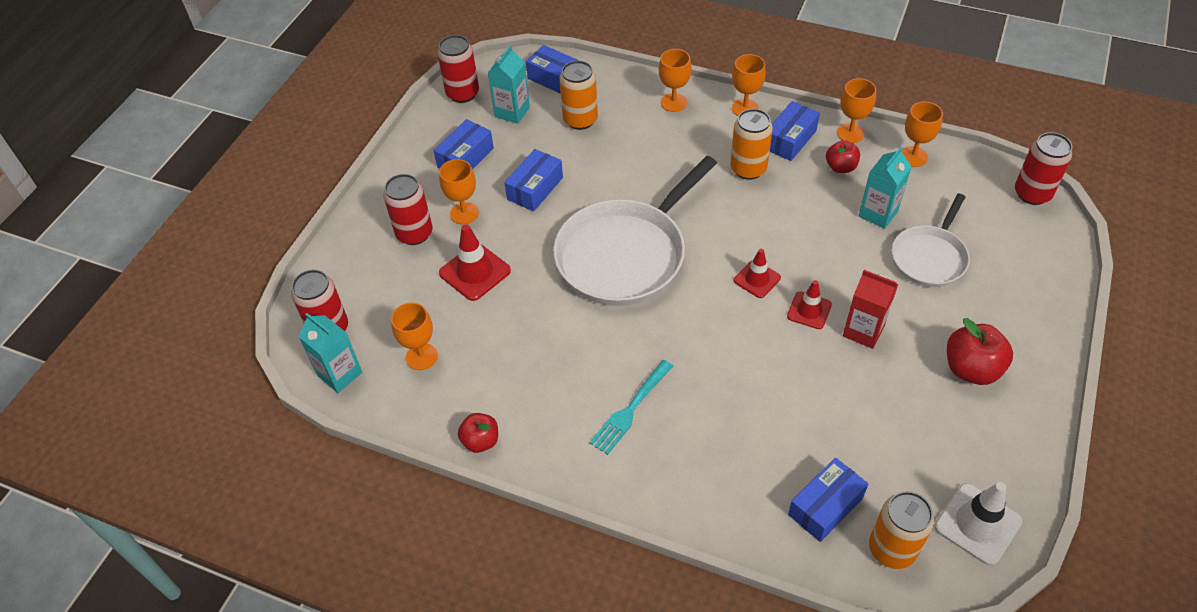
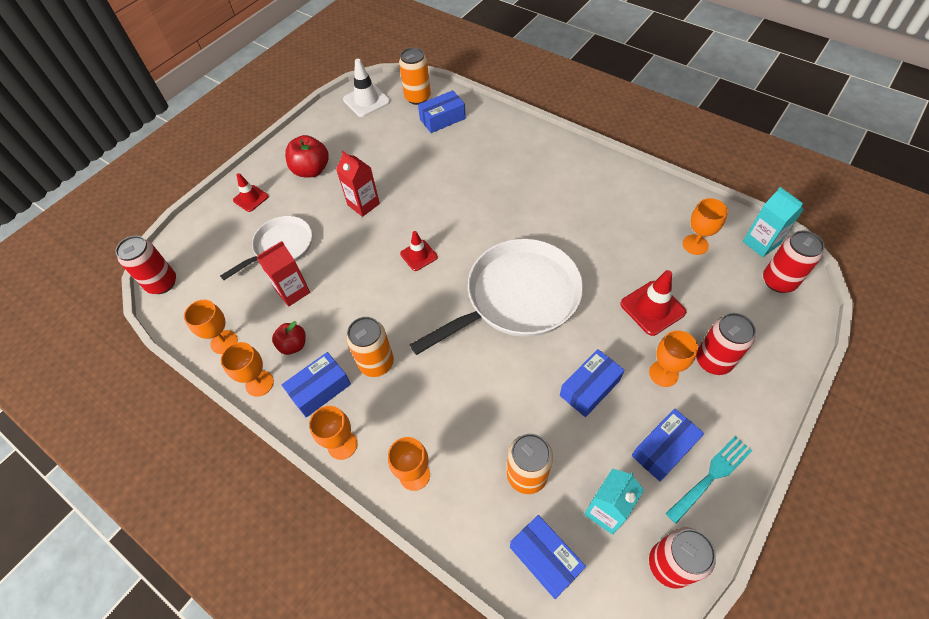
camera: 165 degrees left, 5 degrees up
(480, 441) = (648, 182): red apple -> none
(631, 409) = (542, 184): turquoise fork -> turquoise fork (711, 477)
(809, 310) = (392, 225): red traffic cone -> red traffic cone (251, 198)
(878, 213) = (293, 291): turquoise carton -> red carton

